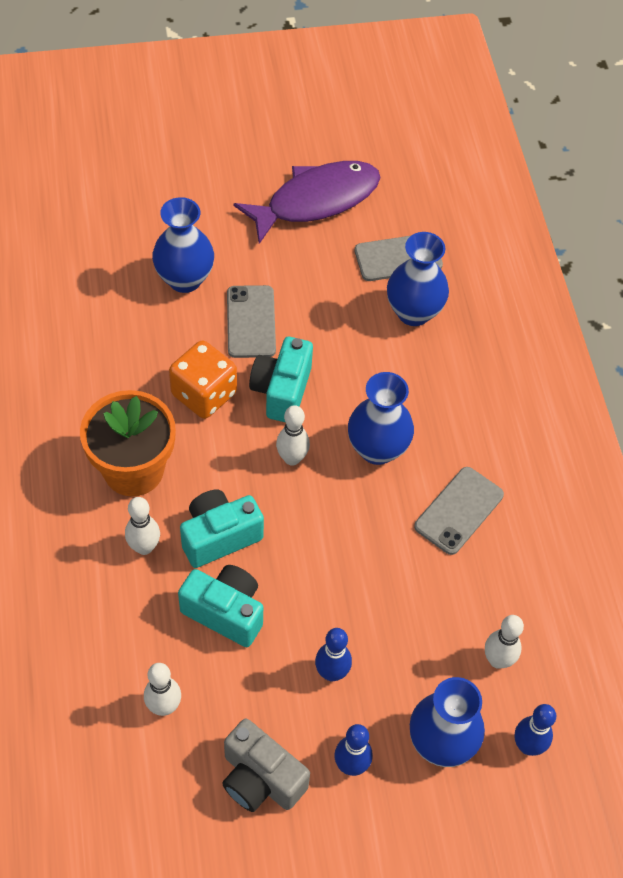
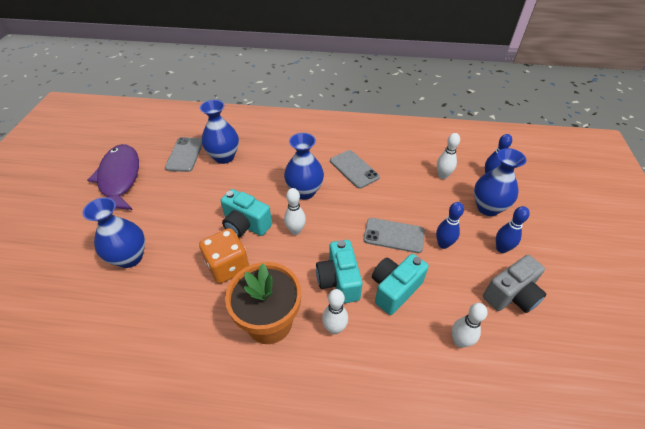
camera: 70 degrees left, 10 degrees down
(251, 322) = (187, 229): grey phone -> grey phone (394, 235)

